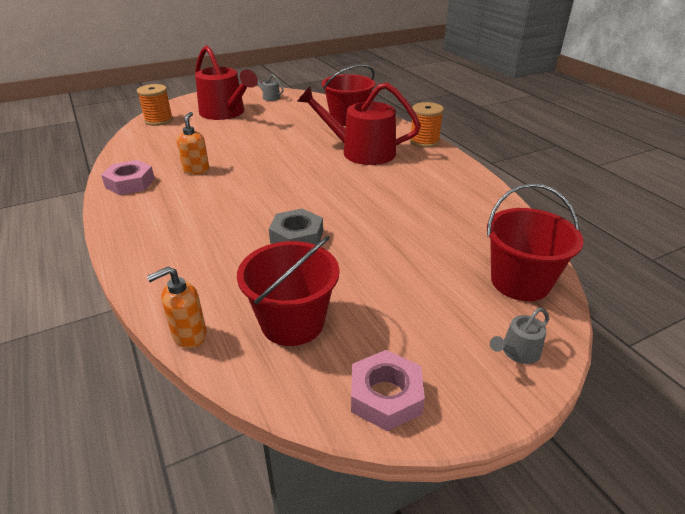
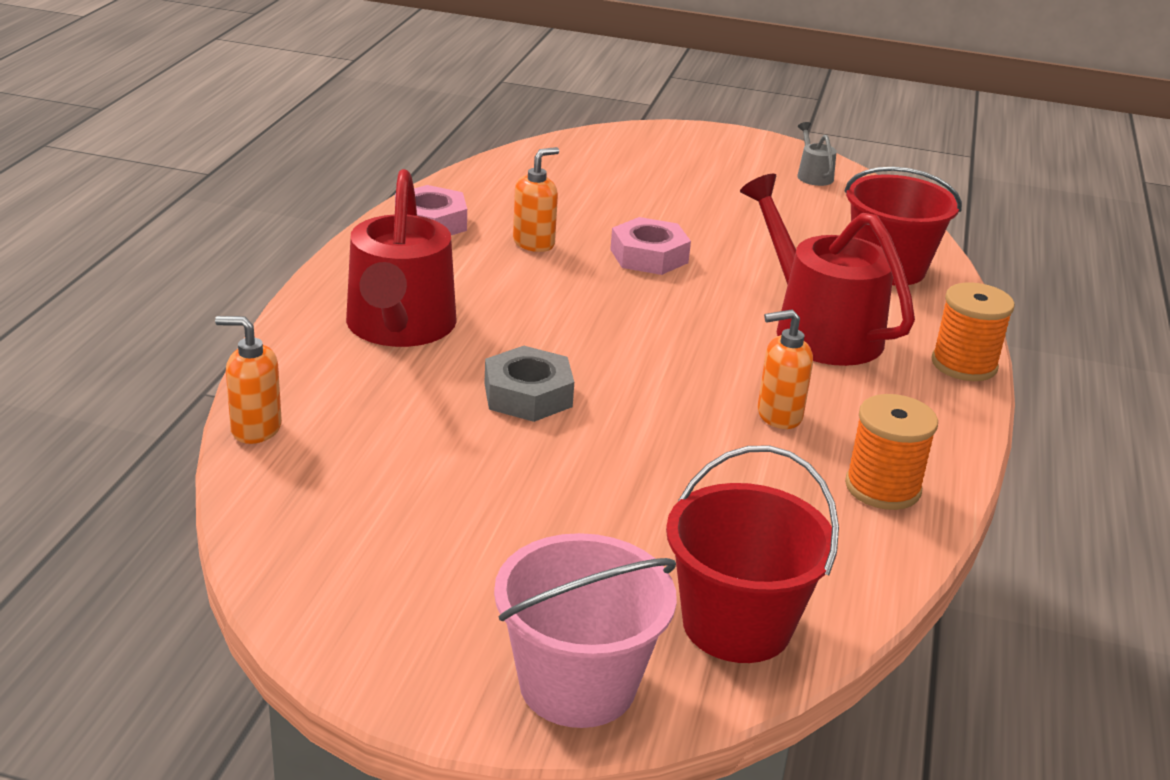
camera: 40 degrees right, 5 degrees down
(159, 120) = (588, 147): orange spool -> orange spool (882, 487)
(225, 113) = (701, 174): red watering can -> red watering can (399, 327)
(292, 322) = (372, 482): red bucket -> none
(385, 396) = (352, 613): pink nut -> pink nut (649, 256)
(400, 191) = (778, 415): none -> orange soap dispenser
(517, 352) = (577, 684): grey watering can -> pink bucket

